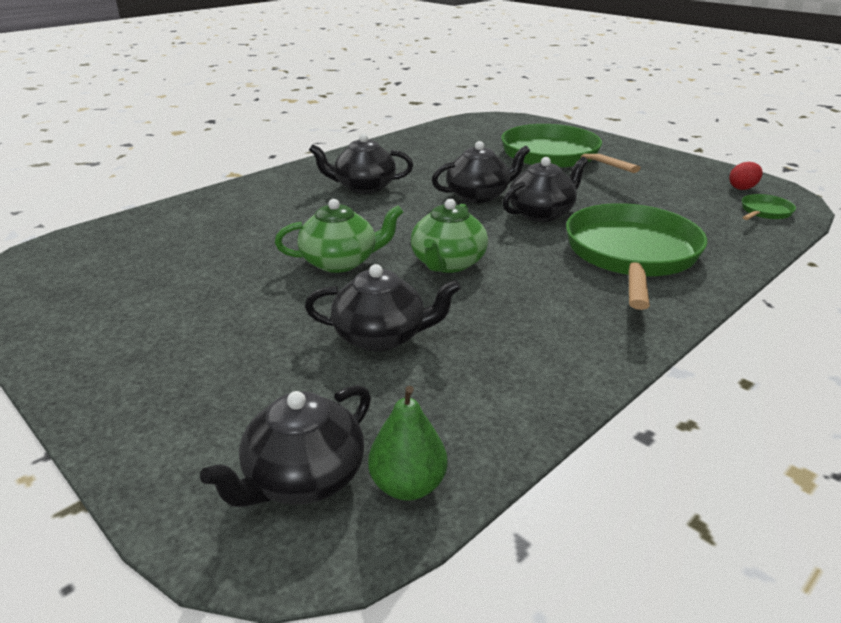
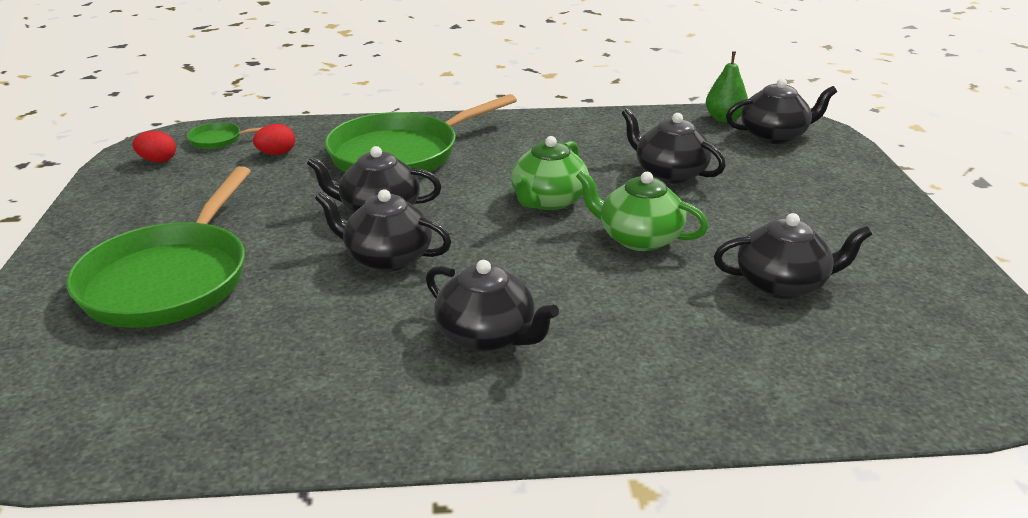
camera: 140 degrees left, 0 degrees up
(202, 269) = (782, 284): none -> black teapot
(447, 263) = (548, 201): green teapot -> green teapot turned 150 degrees clockwise
(702, 219) = (277, 153): none -> red egg

